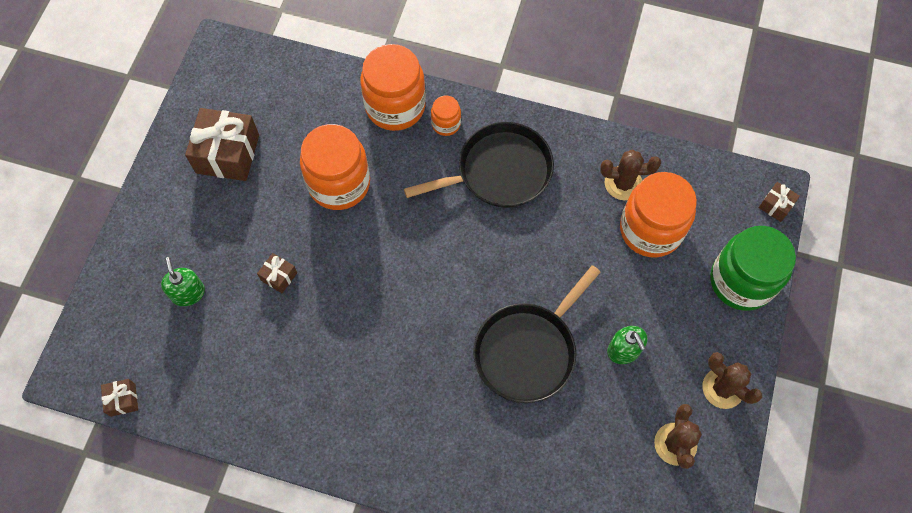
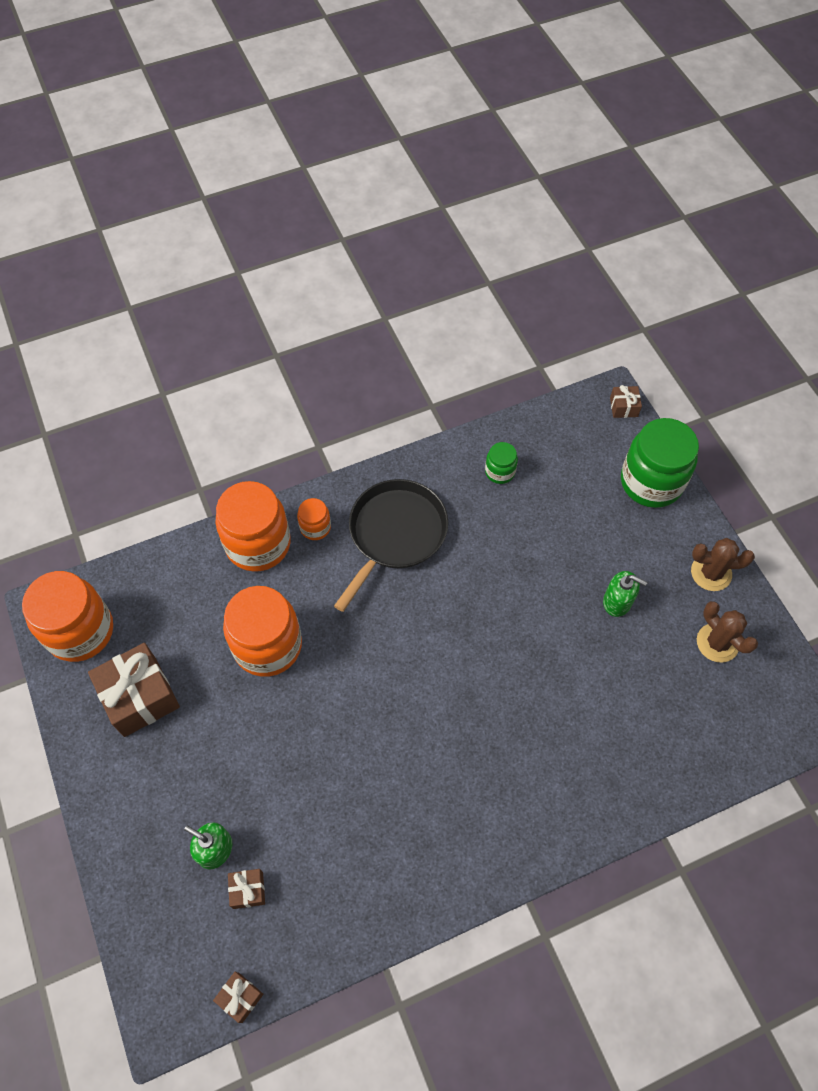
camera: 40 degrees left, 5 degrees down
(279, 276) = (286, 767): brown gift -> brown gift (248, 890)
(528, 351) = (548, 660): black pan -> none
(623, 183) = (500, 472): brown cactus -> green jar
(650, 229) = (552, 492): orange jar -> orange jar (80, 631)

